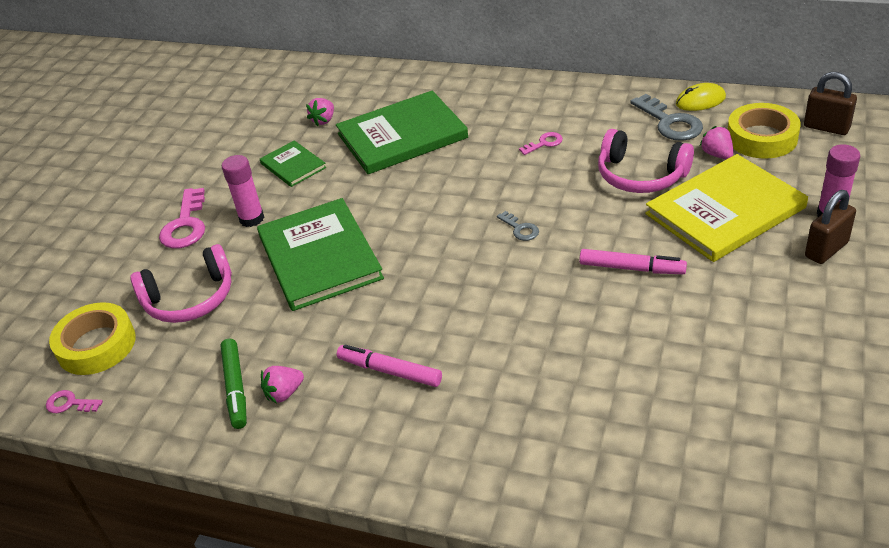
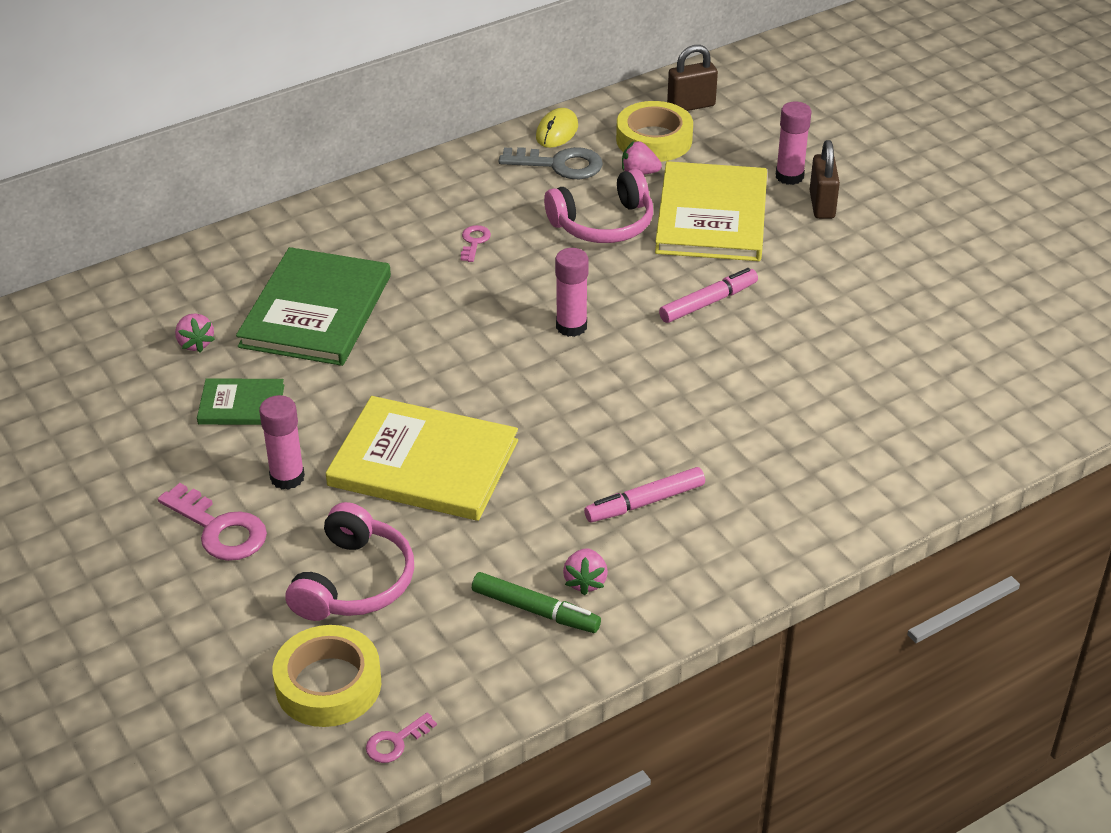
camera: 55 degrees left, 0 degrees up
(319, 257) = (423, 463): green book -> yellow book
(520, 229) = (571, 326): grey key -> pink glue stick

